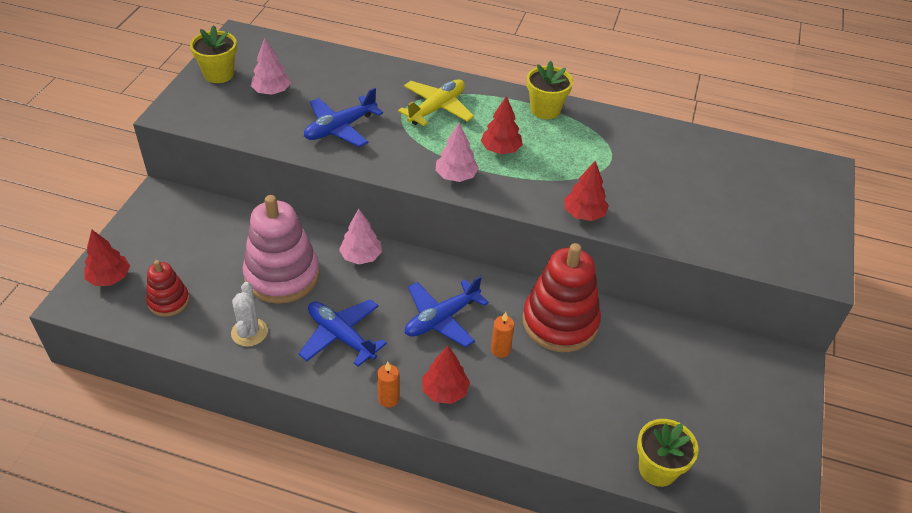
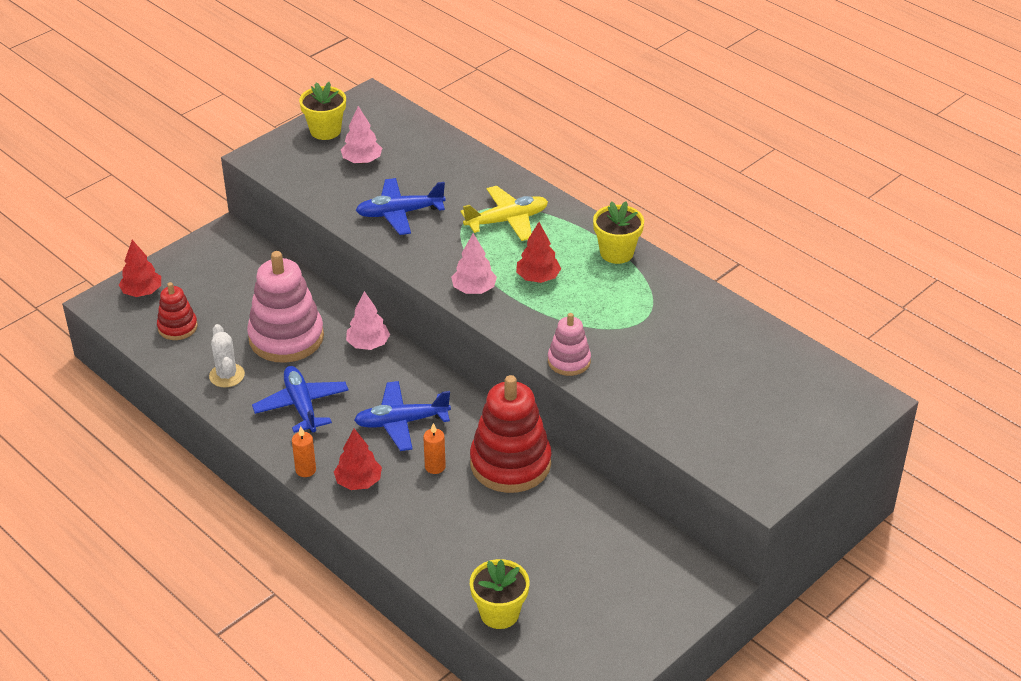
camera: 30 degrees right, 5 degrees down
(249, 332) = (227, 375): white cactus -> white cactus turned 45 degrees counterclockwise
(584, 214) = (569, 361): red tree -> pink stacking toy

